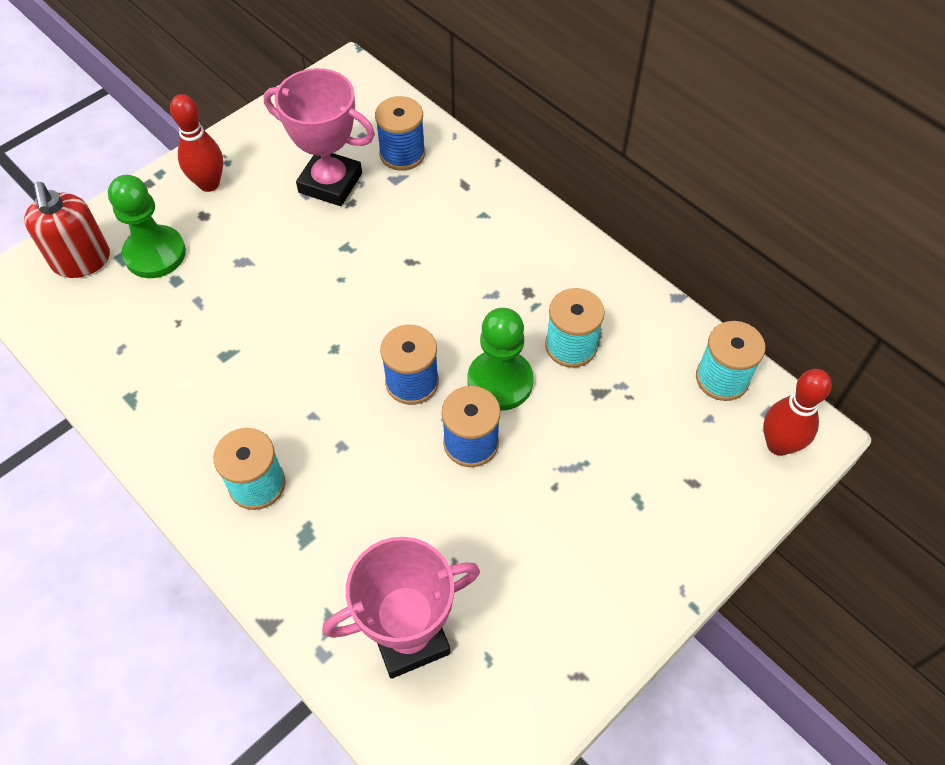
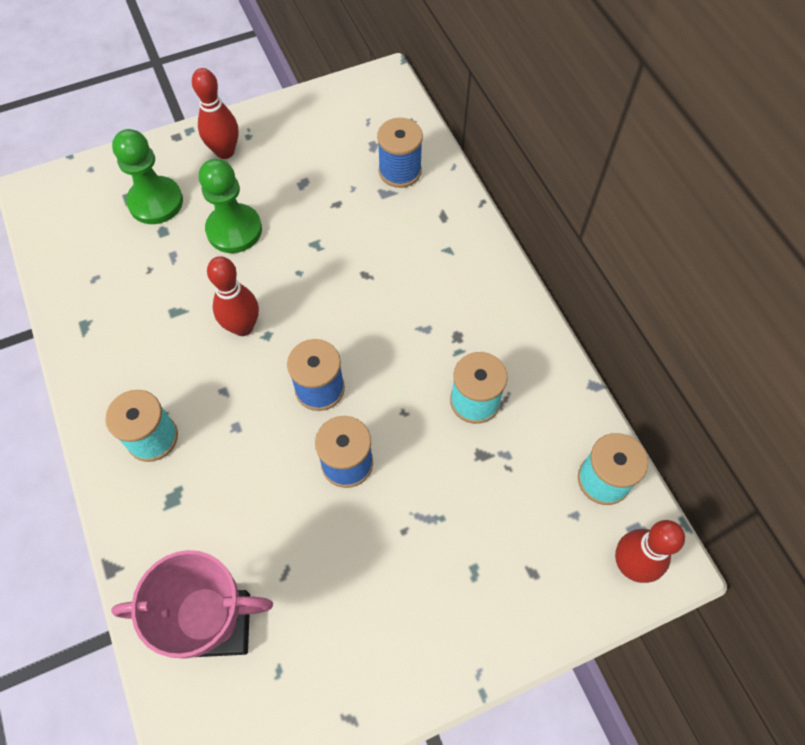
camera: 20 degrees right, 5 degrees up
(81, 261) = (95, 190): red soap dispenser -> none
(305, 348) = (243, 327): none -> red bowling pin
(330, 183) = (326, 180): pink trophy -> none
(500, 382) = (396, 414): green pawn -> green pawn (234, 230)

